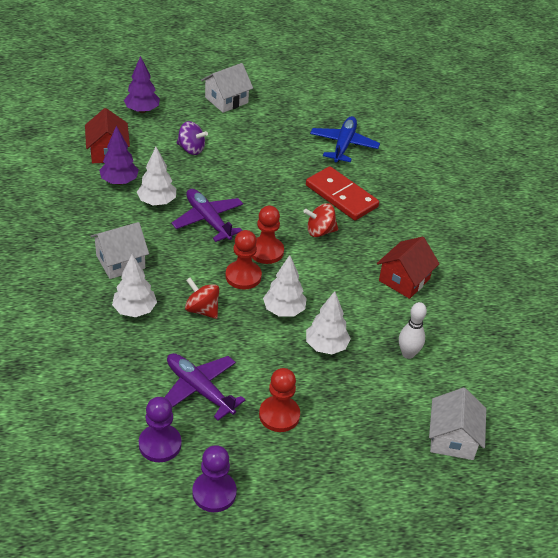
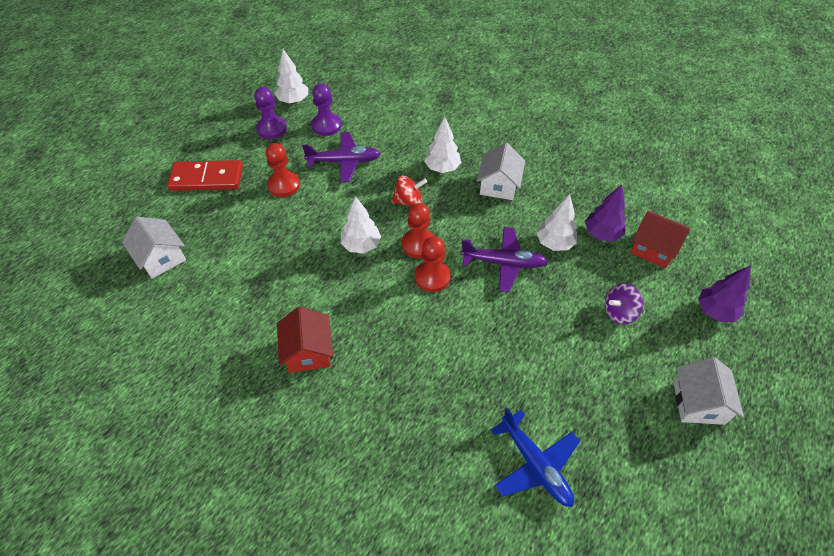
camera: 135 degrees right, 10 degrees up
(320, 231) = (421, 333): red spinning top -> none
(326, 346) = (304, 246): white tree -> white tree (293, 101)
(341, 196) = (453, 391): red domino -> red domino (207, 178)
(408, 354) = (244, 290): white bowling pin -> none

